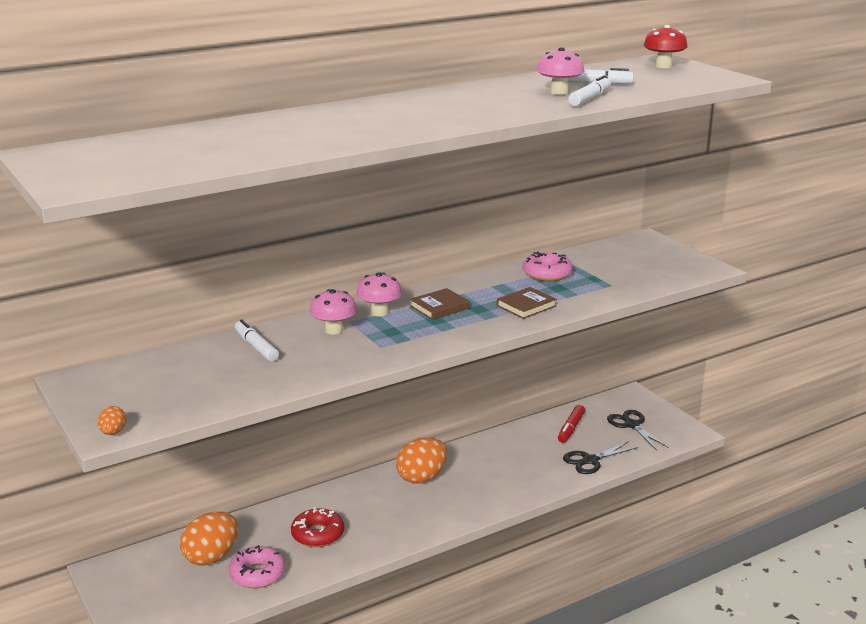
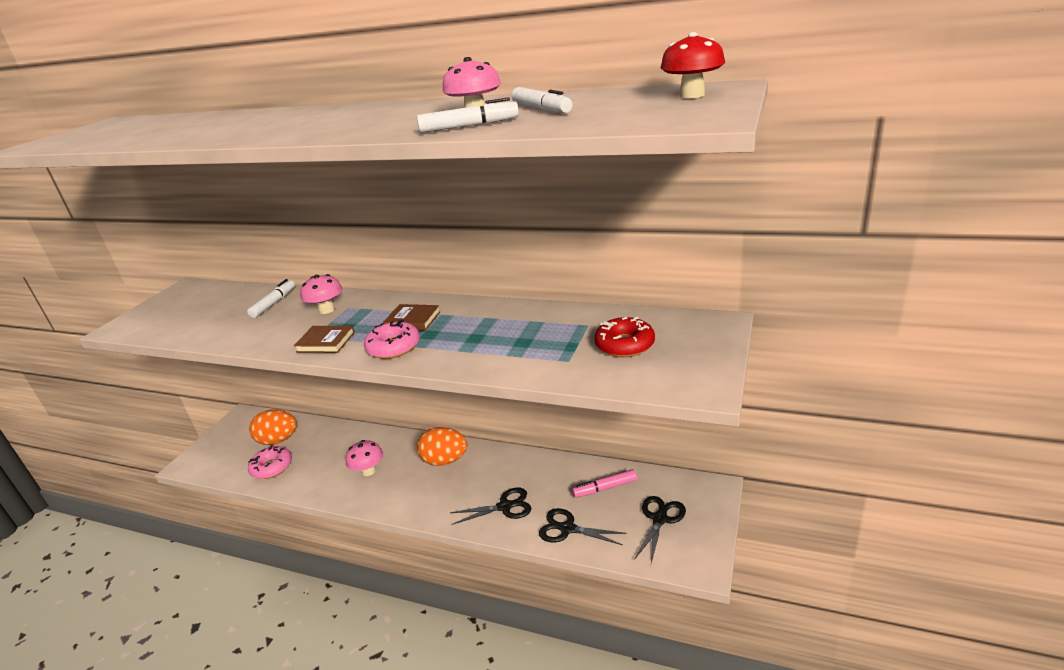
camera: 55 degrees right, 5 degrees up
(113, 432) = (117, 329): orange egg -> none
(318, 534) = (334, 462): red donut -> red donut (625, 345)
(379, 312) = (376, 307): pink mushroom -> pink mushroom (368, 471)
(526, 306) = (461, 348): brown book -> brown book (326, 342)
(527, 474) = (505, 507): none -> black scissors
(547, 274) = (546, 324): pink donut -> pink donut (393, 347)
(571, 428) = (605, 488): red marker -> pink marker

